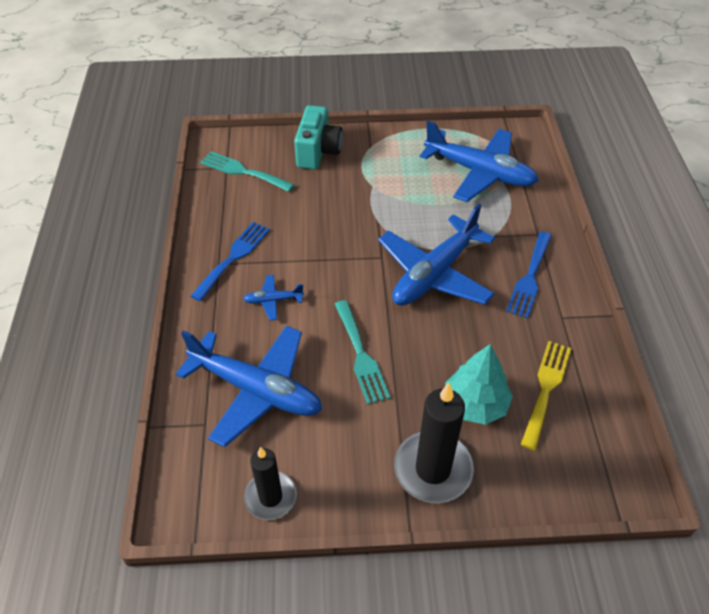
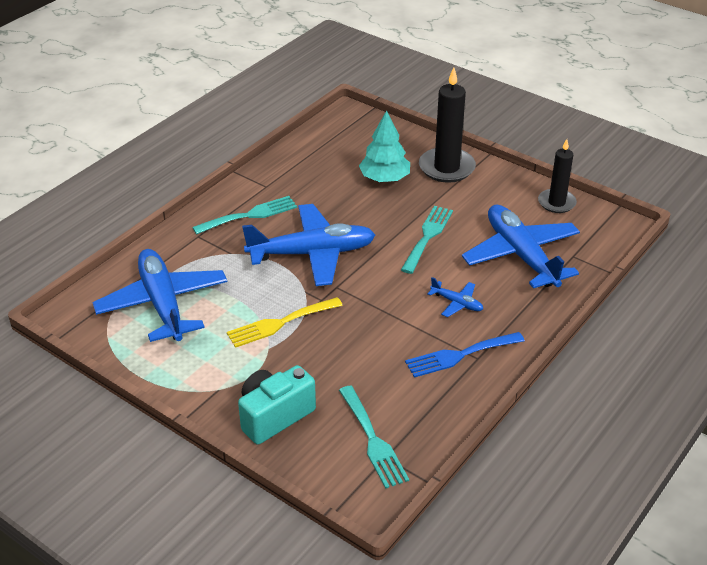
camera: 140 degrees left, 10 degrees down
(530, 278) = (250, 215): blue fork -> turquoise fork
(546, 388) = (332, 163): yellow fork -> yellow fork (280, 323)

